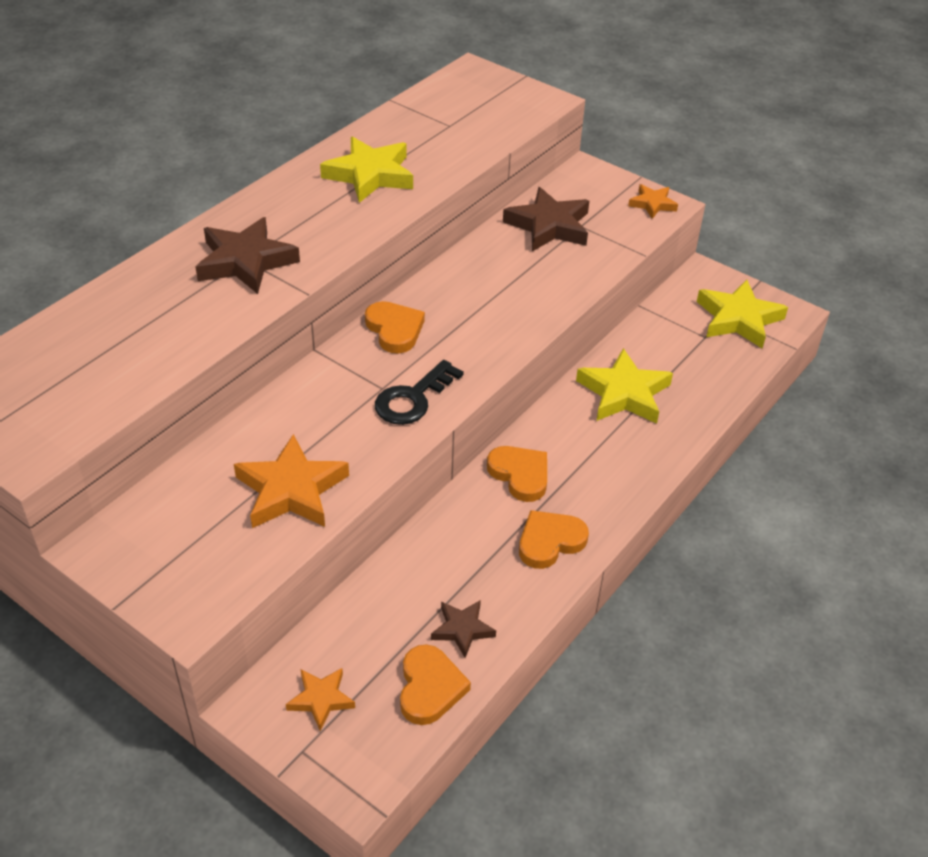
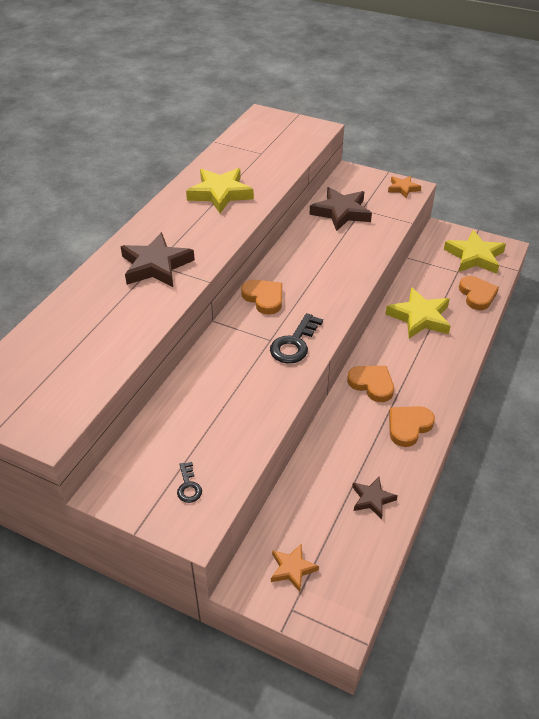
camera: 10 degrees left, 0 degrees up
(202, 562) = (188, 486): none -> black key
(291, 490) = (233, 422): orange star -> none
(430, 688) = (365, 545): orange heart -> orange heart (477, 295)

